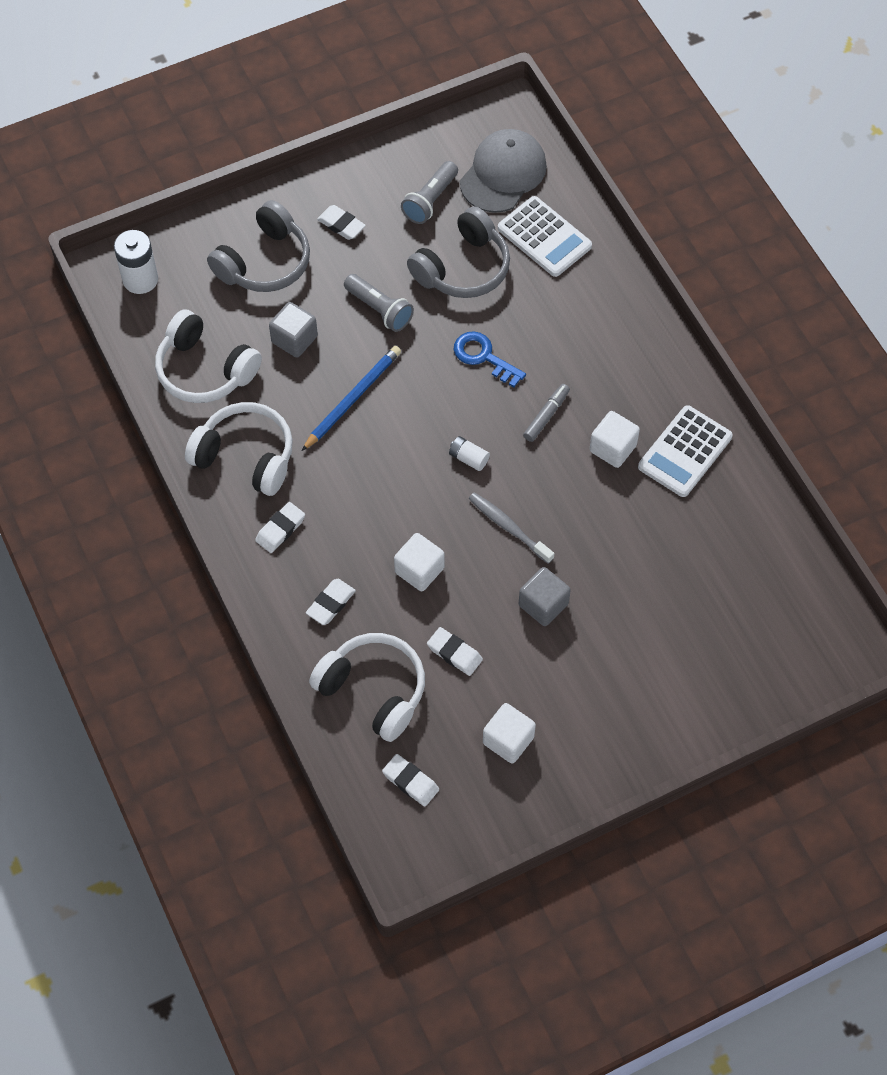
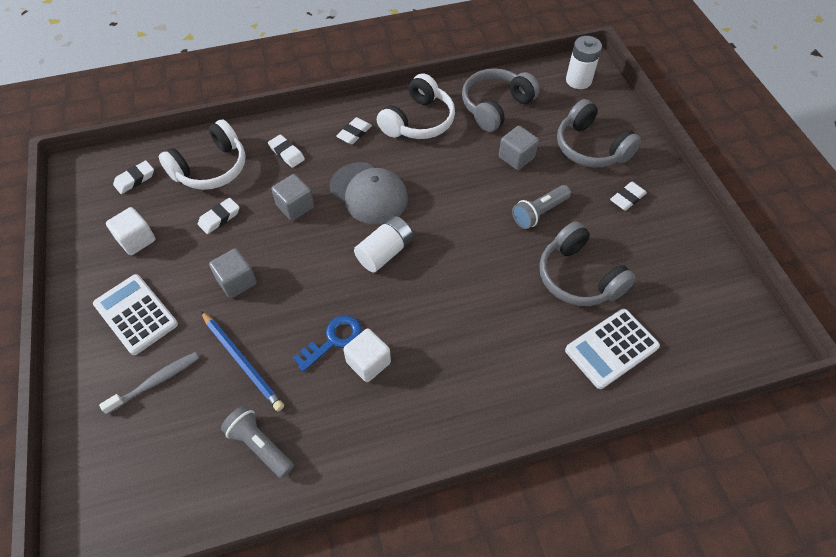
camera: 100 degrees right, 5 degrees down
(205, 370) = (495, 106): white headphones -> grey headphones
(280, 529) = (354, 133): white eraser -> white eraser turned 75 degrees clockwise
(352, 399) = (456, 185): blue pencil -> blue pencil (242, 362)
(419, 570) = (295, 206): white cube -> grey cube
(430, 200) = (654, 263): grey flashlight -> grey flashlight (260, 445)
(468, 458) = (385, 252): white battery -> white battery, size x1.78
(483, 357) = (482, 278): blue key -> blue key (333, 340)
(503, 173) = (688, 326): grey cap -> grey cap (369, 193)
(508, 527) = (314, 269): grey toothbrush -> grey toothbrush (155, 382)
(546, 416) = (414, 315): grey marker -> none
(685, 452) = (349, 425): white calculator -> white calculator (136, 314)

